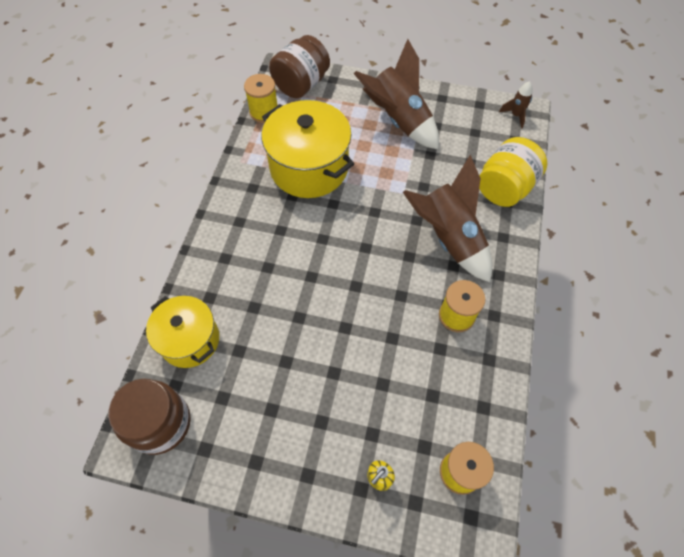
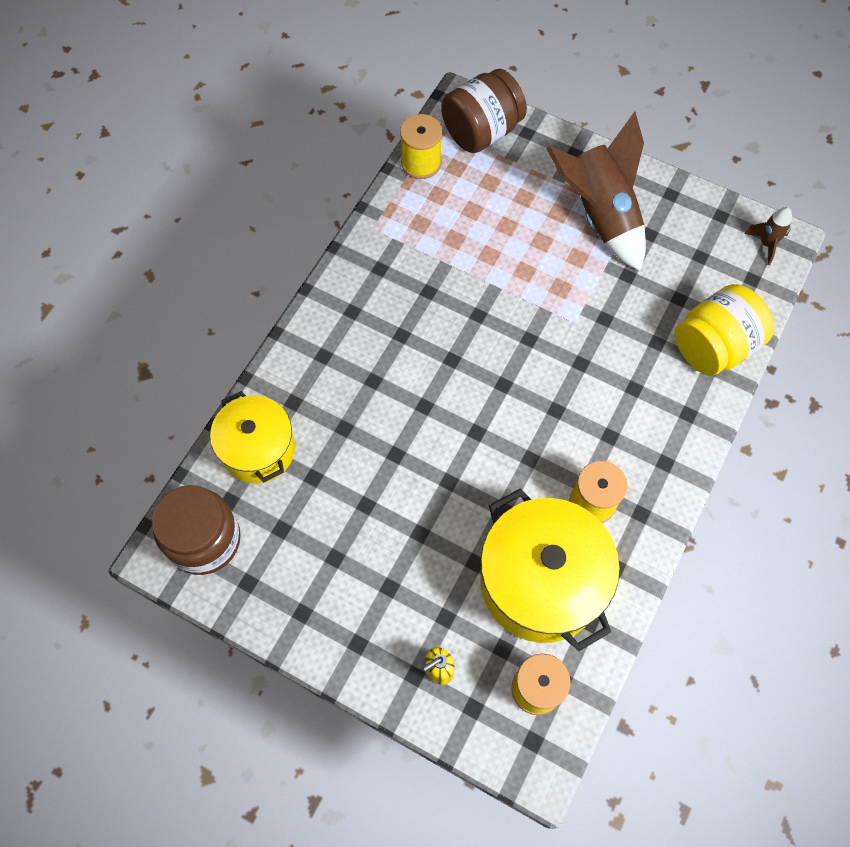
camera: 15 degrees right, 5 degrees up
(309, 168) = (460, 257): yellow pot -> yellow pot (541, 582)
(448, 238) = (614, 398): brown rocket -> none

